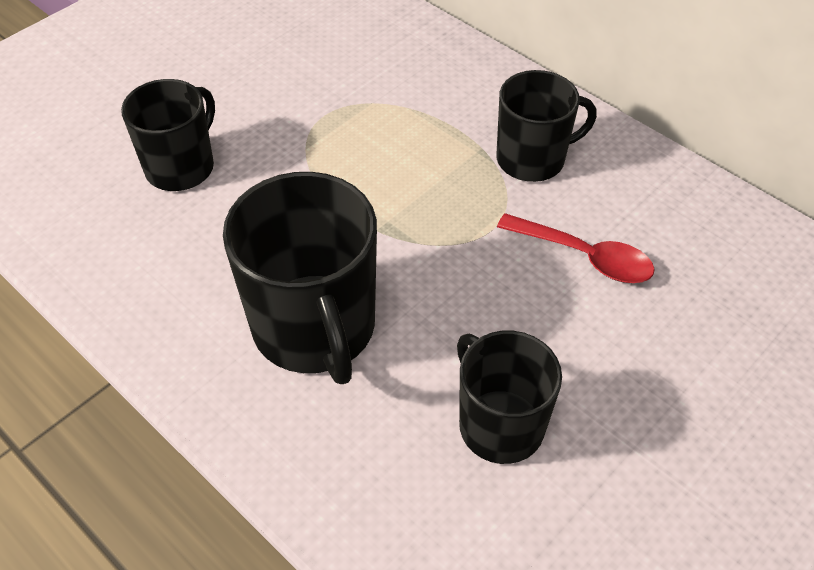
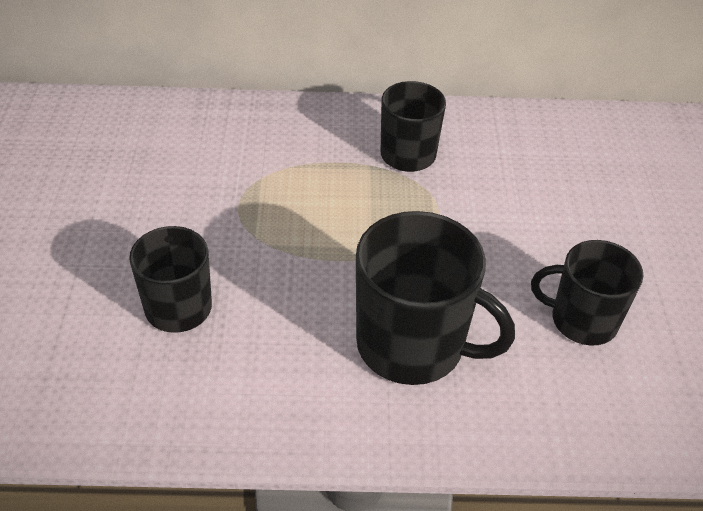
camera: 45 degrees left, 5 degrees down
(585, 257) = (508, 193): red spoon -> none

